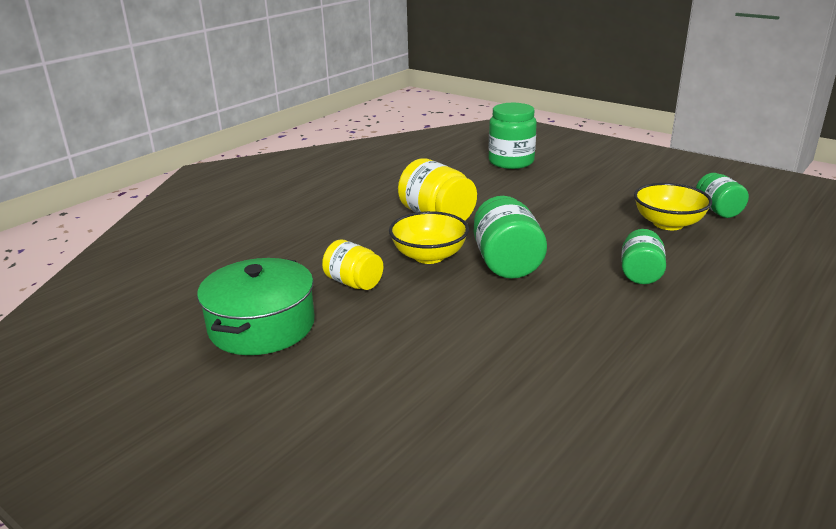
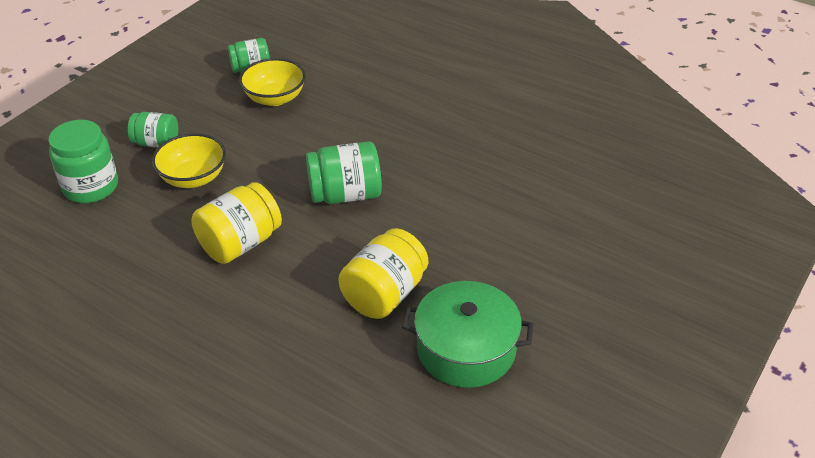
camera: 95 degrees left, 15 degrees up
(354, 283) = (384, 294): yellow jar -> yellow jar, size x1.55
(429, 256) = (331, 245): yellow bowl -> yellow bowl (193, 178)
(640, 273) = (364, 123): green jar -> green jar (156, 143)

